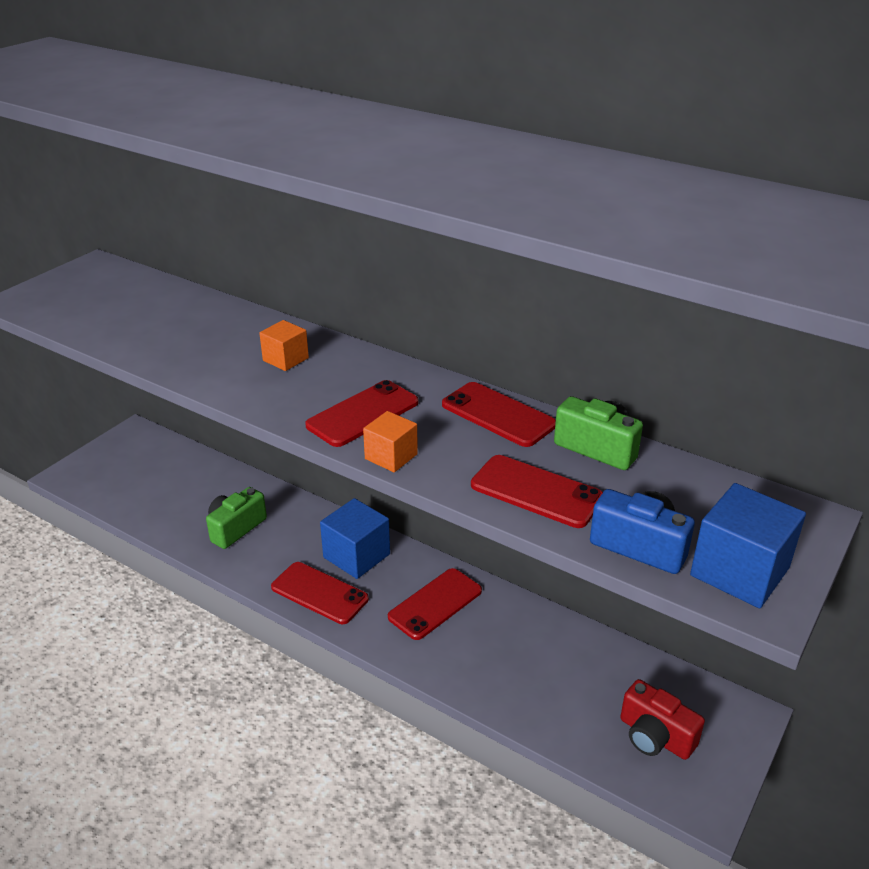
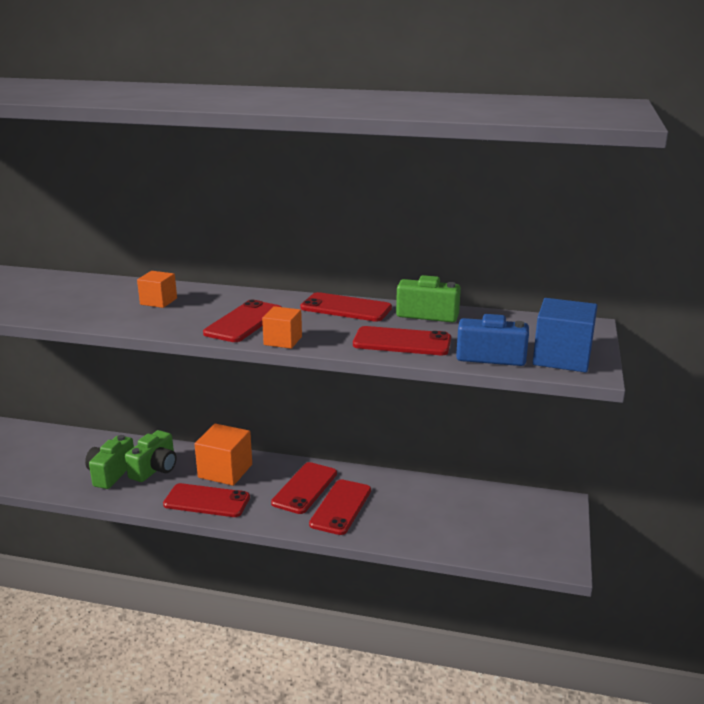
camera: 20 degrees left, 10 degrees down
(283, 534) = (155, 469): none -> green camera
(356, 556) = (225, 471): blue cube -> orange cube
(465, 643) = (341, 507): none -> red phone
(655, 736) = (506, 531): red camera -> none

